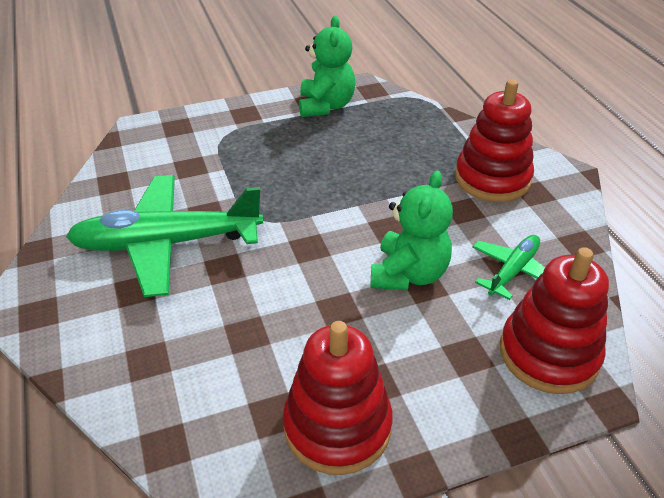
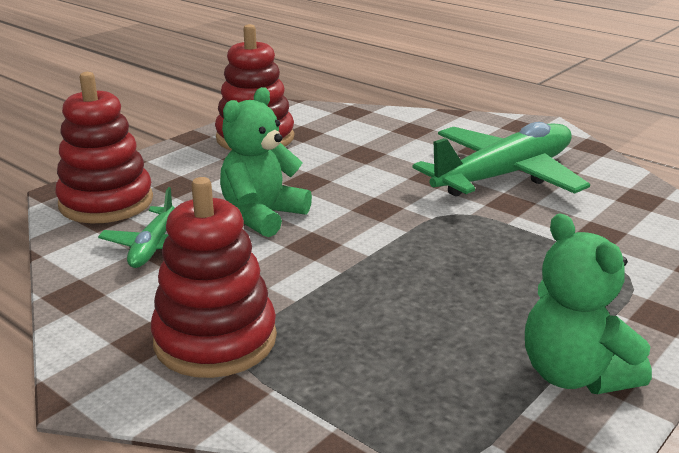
camera: 150 degrees right, 15 degrees down
(408, 274) = (262, 216): green teddy bear -> green teddy bear turned 45 degrees clockwise

